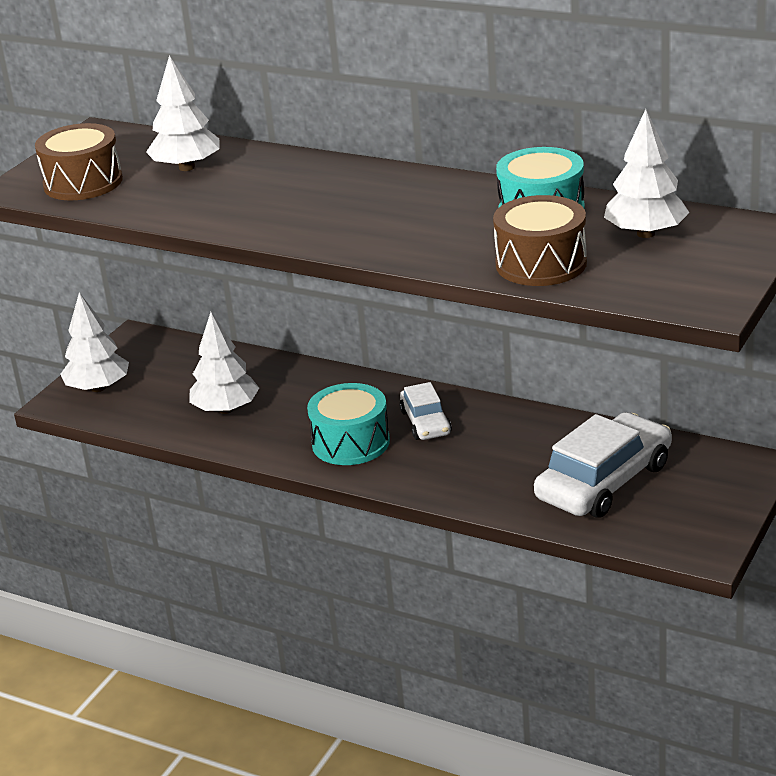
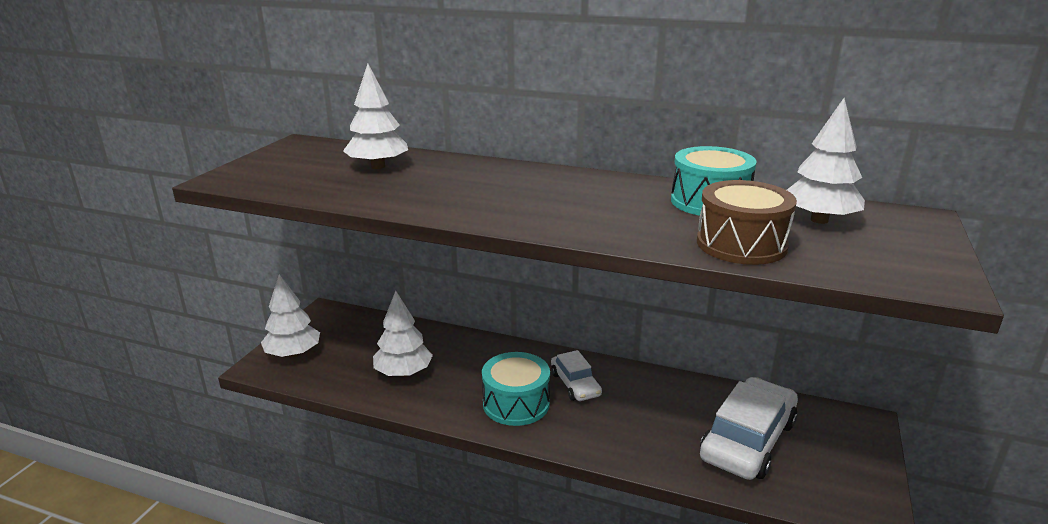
camera: 10 degrees left, 5 degrees down
(83, 182) = (285, 176): brown drum -> none

